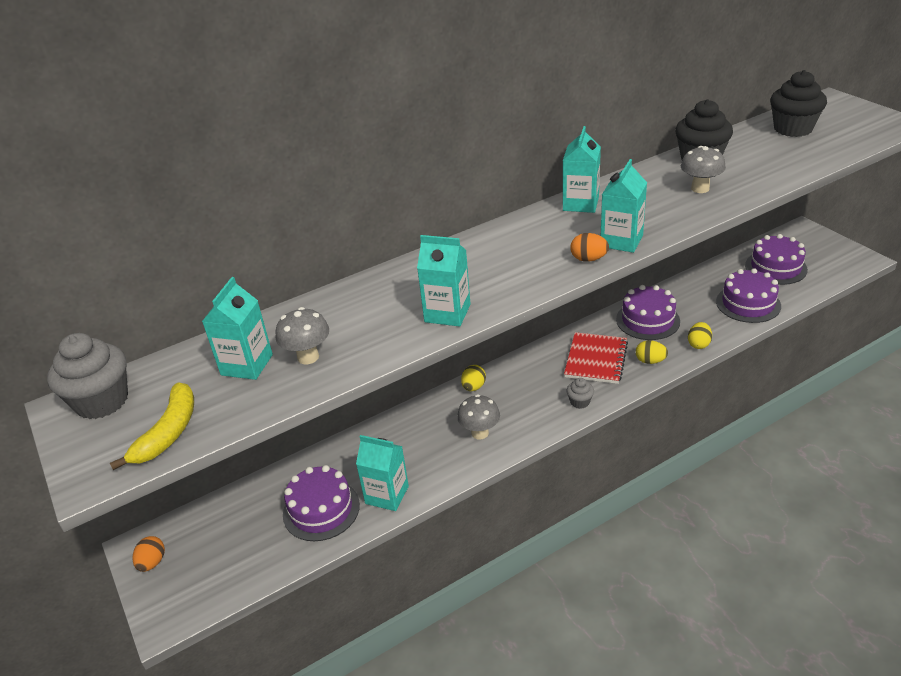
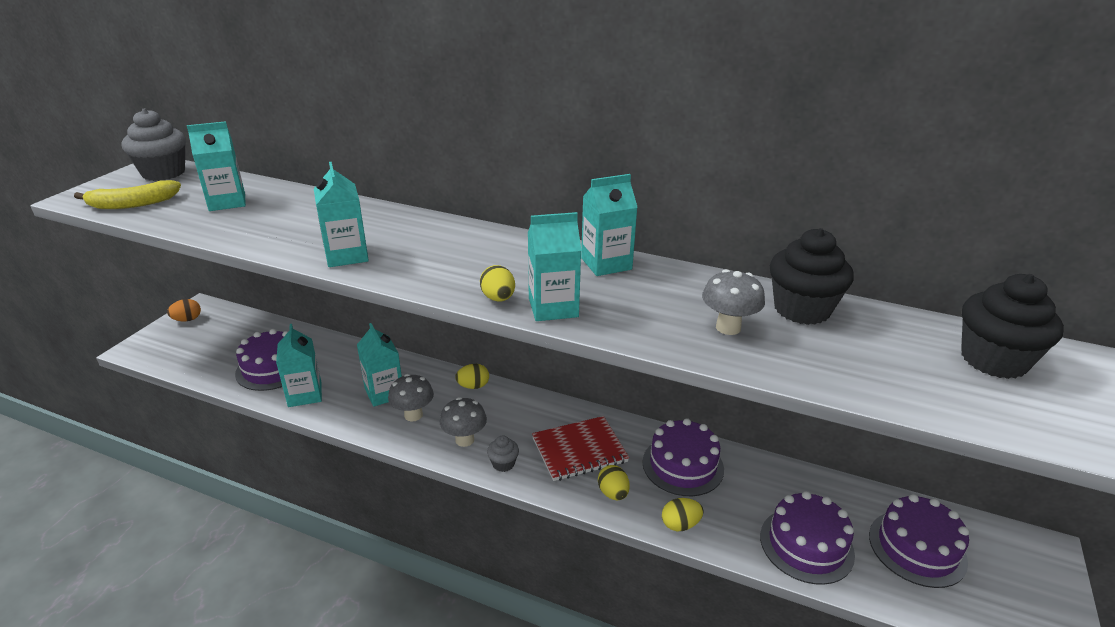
camera: 50 degrees right, 5 degrees down
(308, 357) = (248, 220): grey mushroom -> grey mushroom (464, 440)
(433, 442) = (384, 393): none -> turquoise carton
(588, 259) = (498, 298): orange egg -> yellow egg

